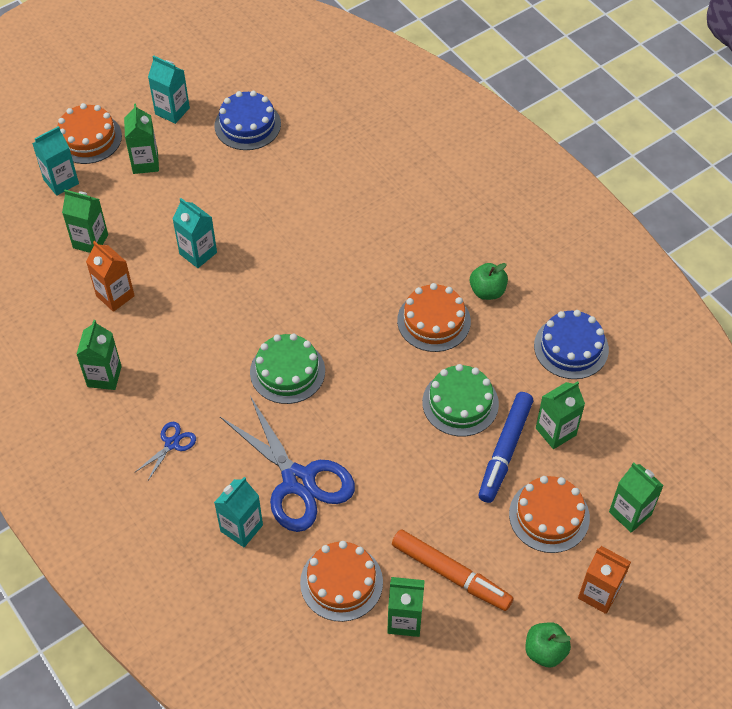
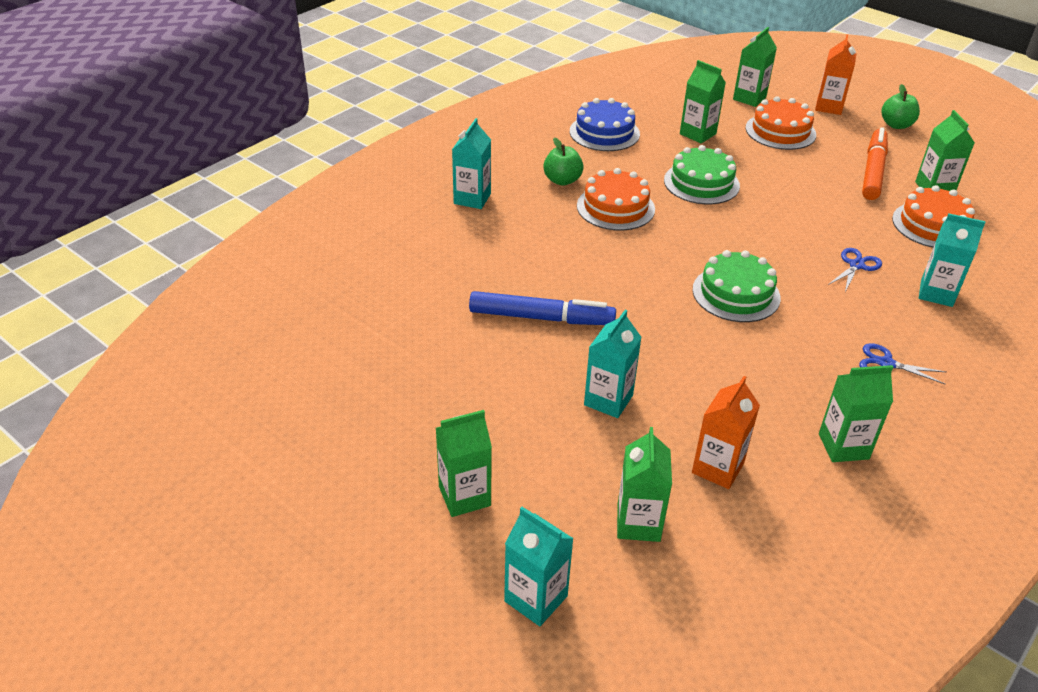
camera: 105 degrees left, 15 degrees down
(88, 138) = (429, 588): orange cake -> none
(172, 111) = (347, 489): turquoise carton -> turquoise carton (472, 199)
(247, 125) = (362, 397): blue cake -> none
(298, 481) = (856, 265): blue scissors -> blue scissors, size x0.44
(505, 451) = (735, 156): blue marker -> blue marker (541, 318)

